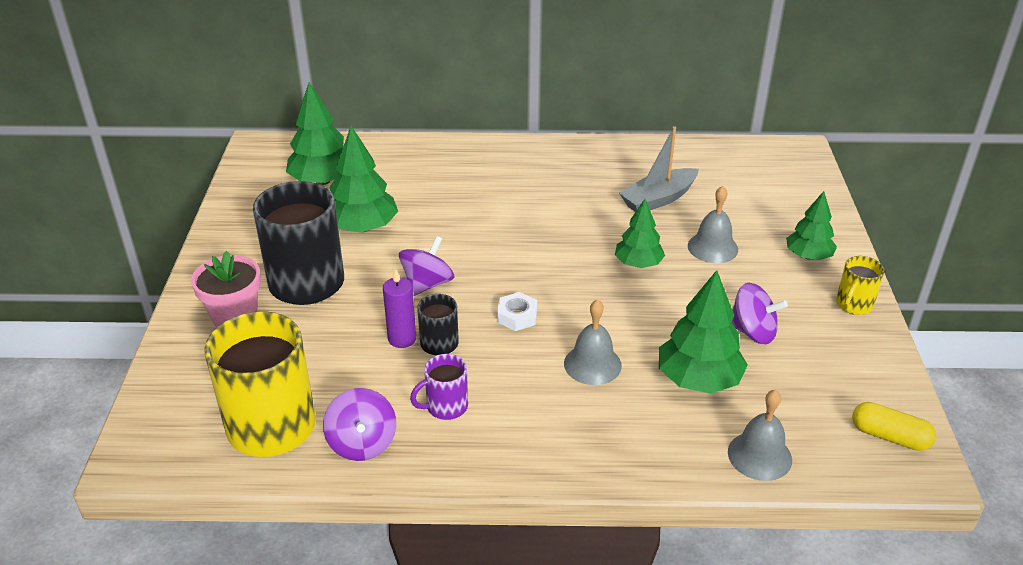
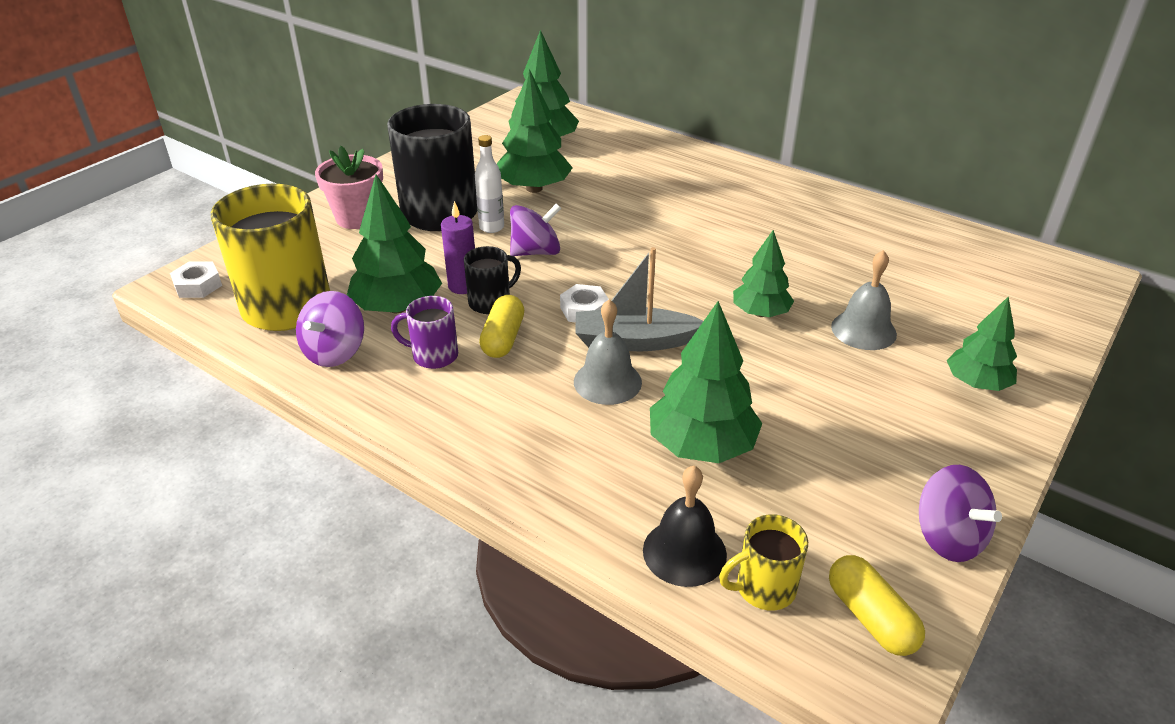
camera: 35 degrees right, 0 degrees up
(159, 447) = (198, 285): none -> white nut
(366, 277) = (491, 227): none -> white bottle
(369, 381) = (397, 307): none -> green tree
(483, 367) = (503, 338): none -> yellow capsule
(658, 199) = (851, 264): grey boat -> grey boat (634, 341)
(753, 332) = (818, 429): purple spinning top -> purple spinning top (948, 537)
(759, 455) = (684, 552): grey bell -> black bell
(853, 305) = (981, 457): yellow mug -> yellow mug (763, 588)

